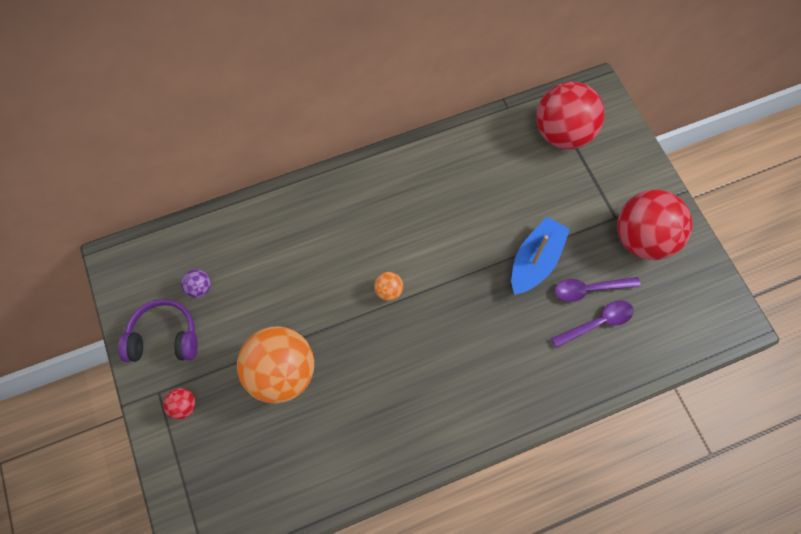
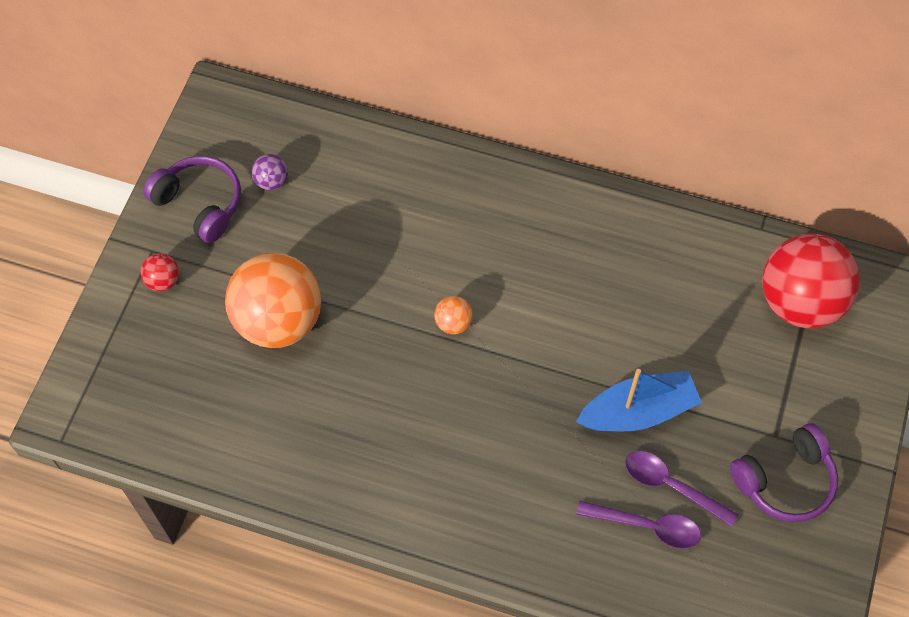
camera: 40 degrees right, 5 degrees down
(642, 239) = (785, 481): red ball -> purple headphones

